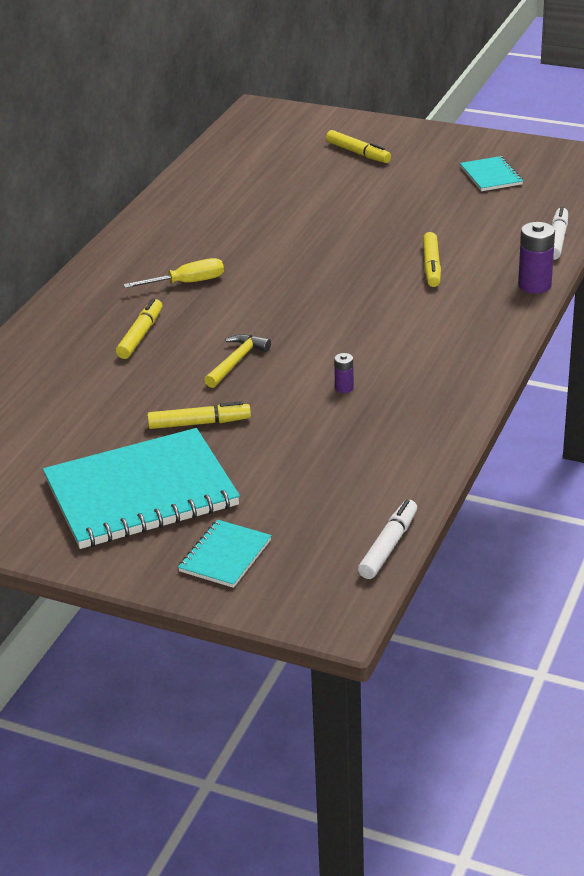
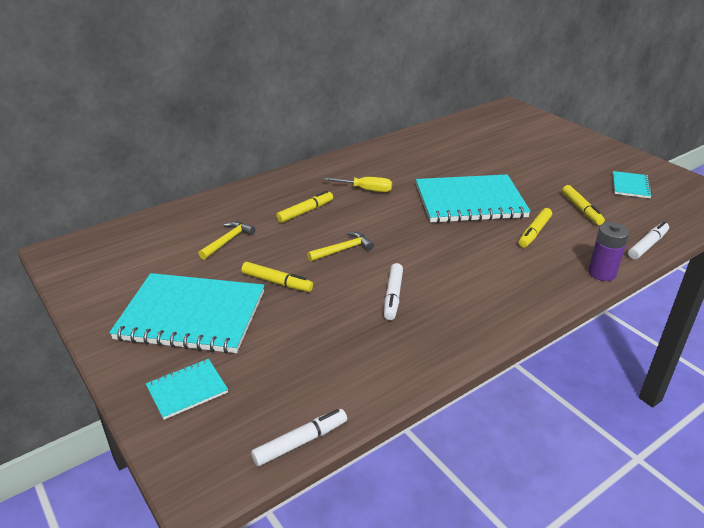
camera: 30 degrees right, 0 degrees up
(82, 403) = (227, 241): none -> yellow hammer
(328, 255) = (470, 201): none -> turquoise notebook
(344, 388) = (393, 296): purple battery -> white marker
(358, 153) = (548, 146): yellow marker -> yellow marker (581, 209)

